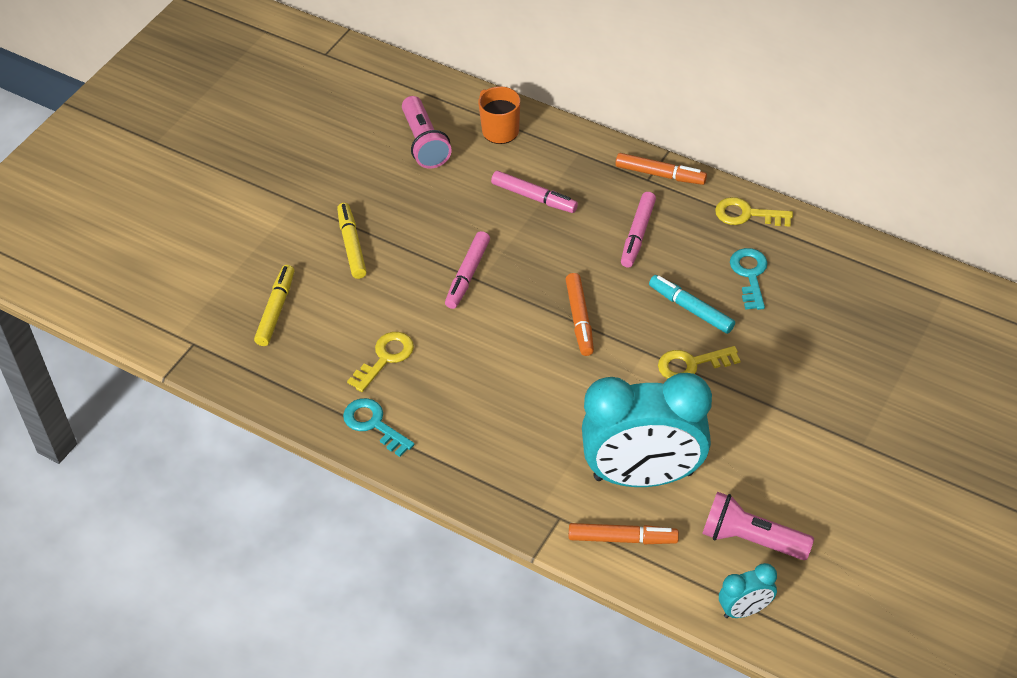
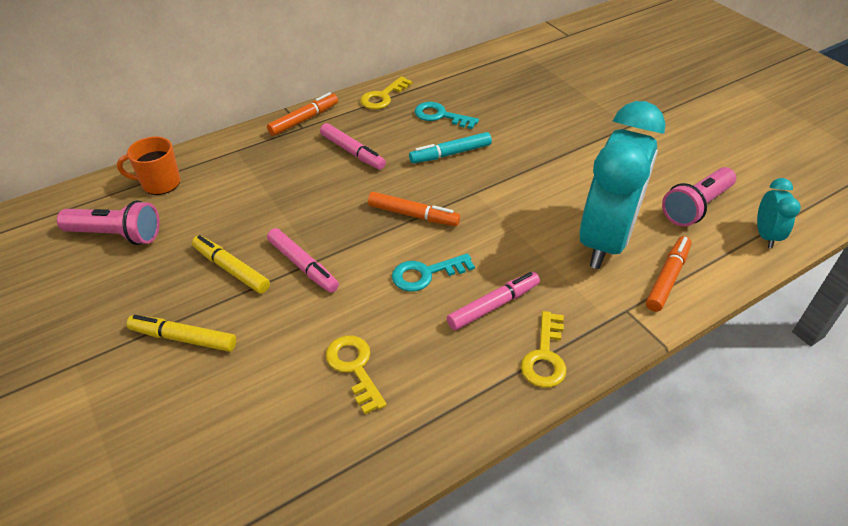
camera: 65 degrees left, 5 degrees down
(276, 310) = (207, 444): yellow marker -> yellow marker (231, 269)
(373, 424) = (435, 412): turquoise key -> turquoise key (426, 274)
(534, 197) = (256, 191): pink marker -> pink marker (493, 306)
(691, 364) = (505, 173): yellow key -> yellow key (545, 356)

